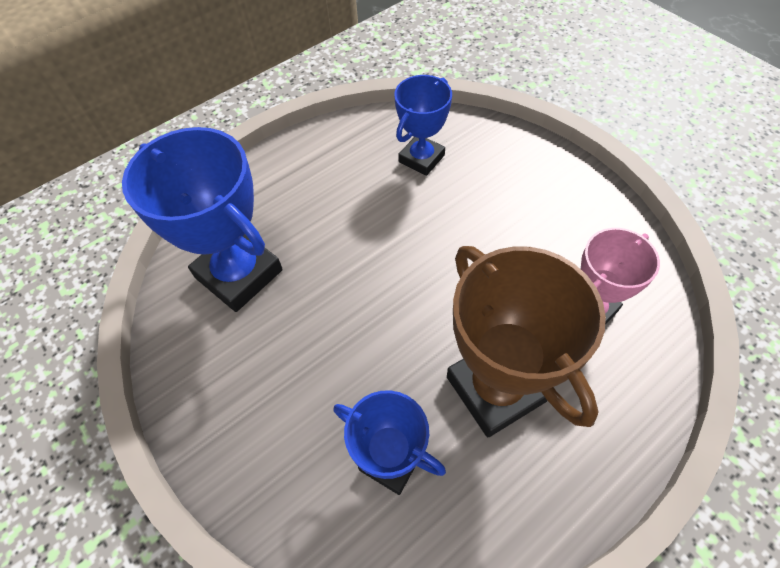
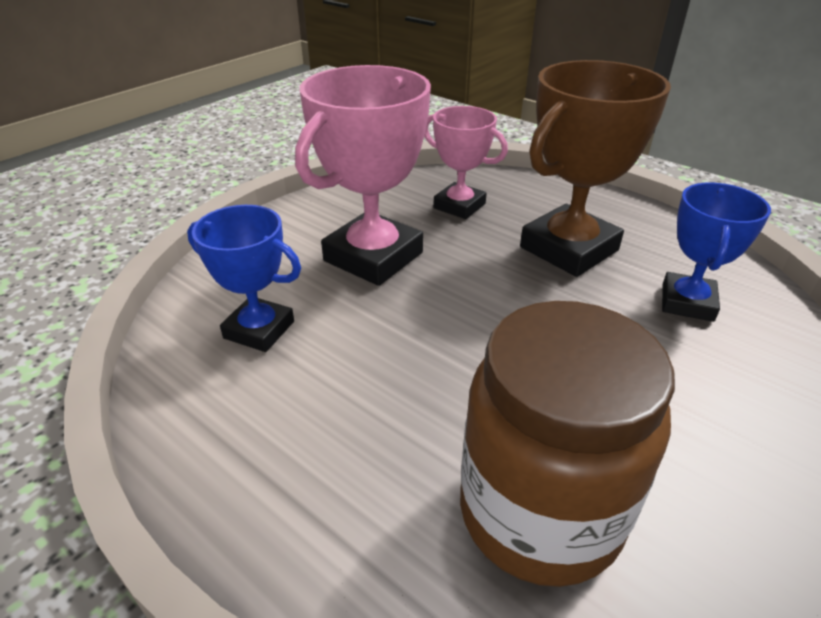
camera: 105 degrees left, 20 degrees down
(239, 274) = (540, 513): blue trophy -> brown jar
(501, 227) = (373, 257): none -> pink trophy

